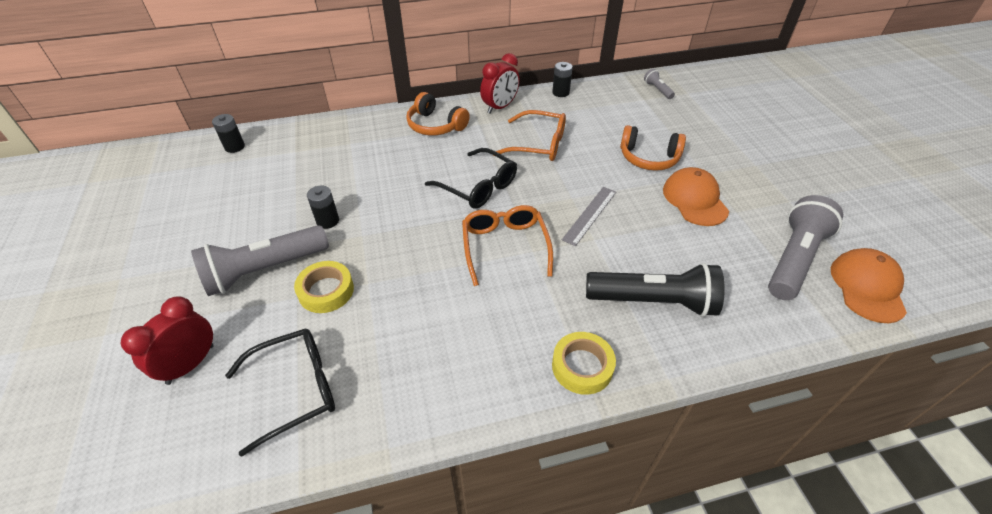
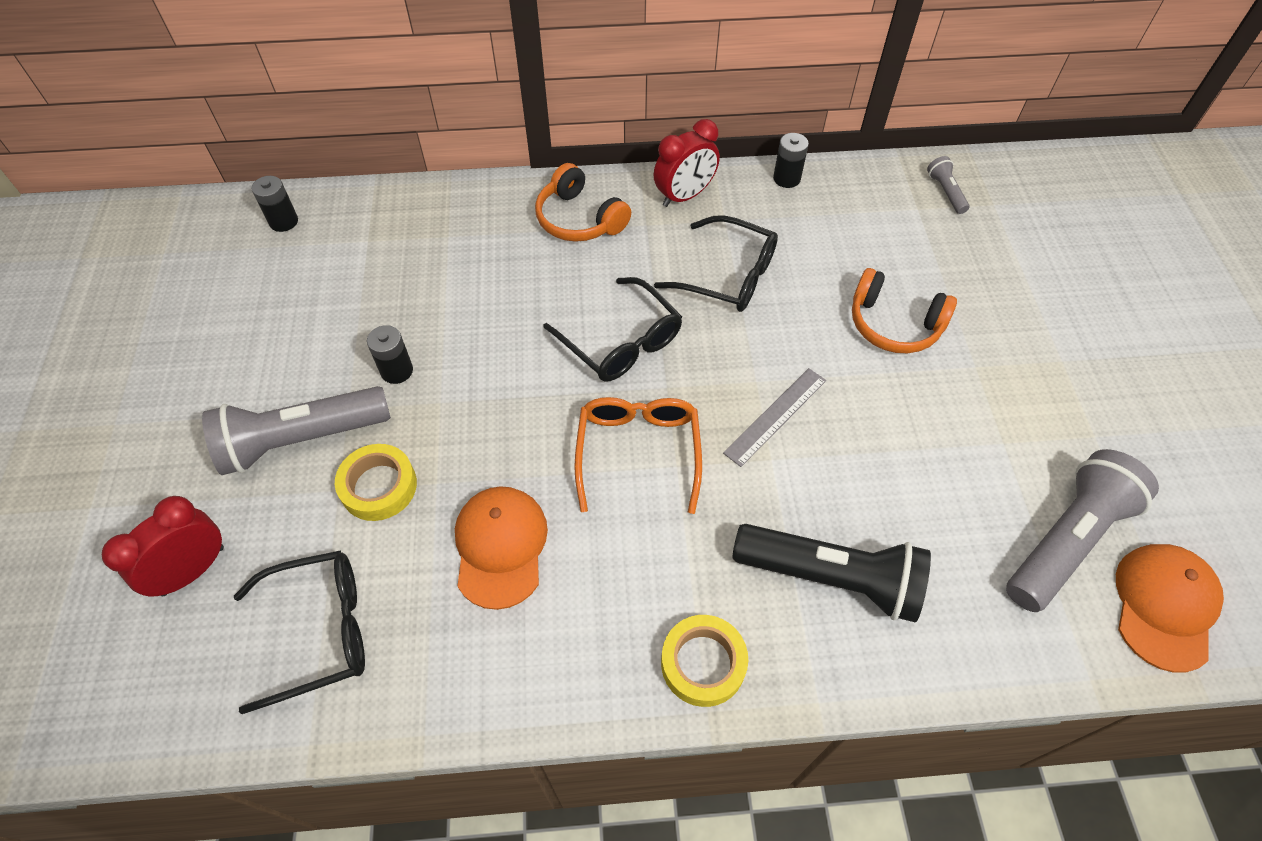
camera: 10 degrees right, 10 degrees up
(538, 144) = (727, 275): orange glasses -> black glasses
(694, 200) = (944, 412): orange cap -> orange cap (500, 547)

